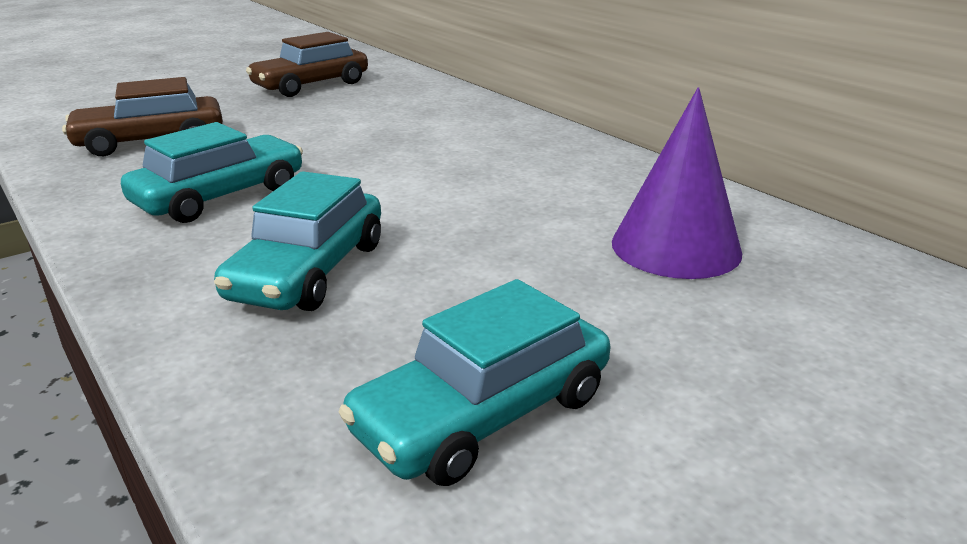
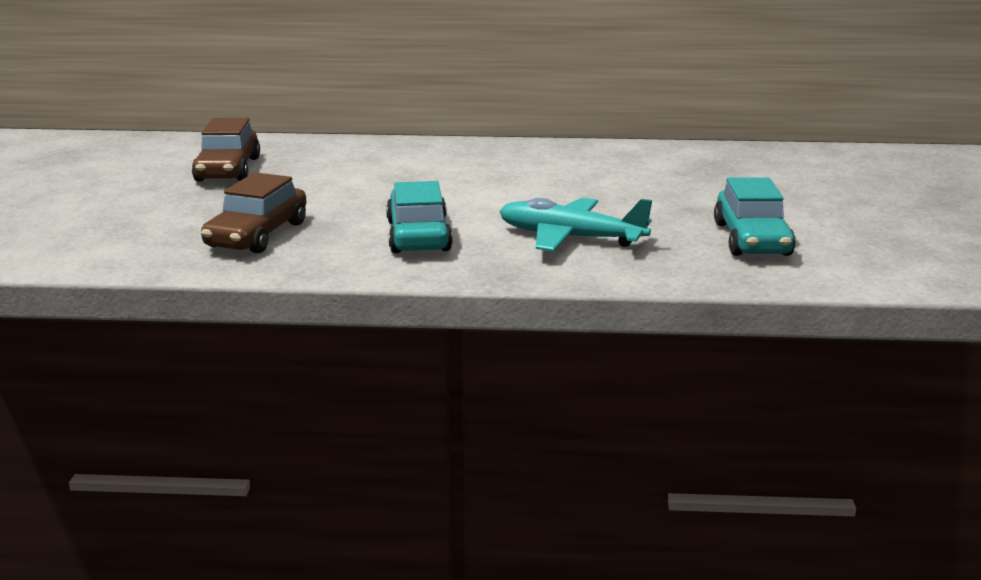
camera: 50 degrees left, 5 degrees down
(308, 271) = (570, 238): turquoise car -> turquoise plane
(675, 247) = (671, 171): purple cone -> none

